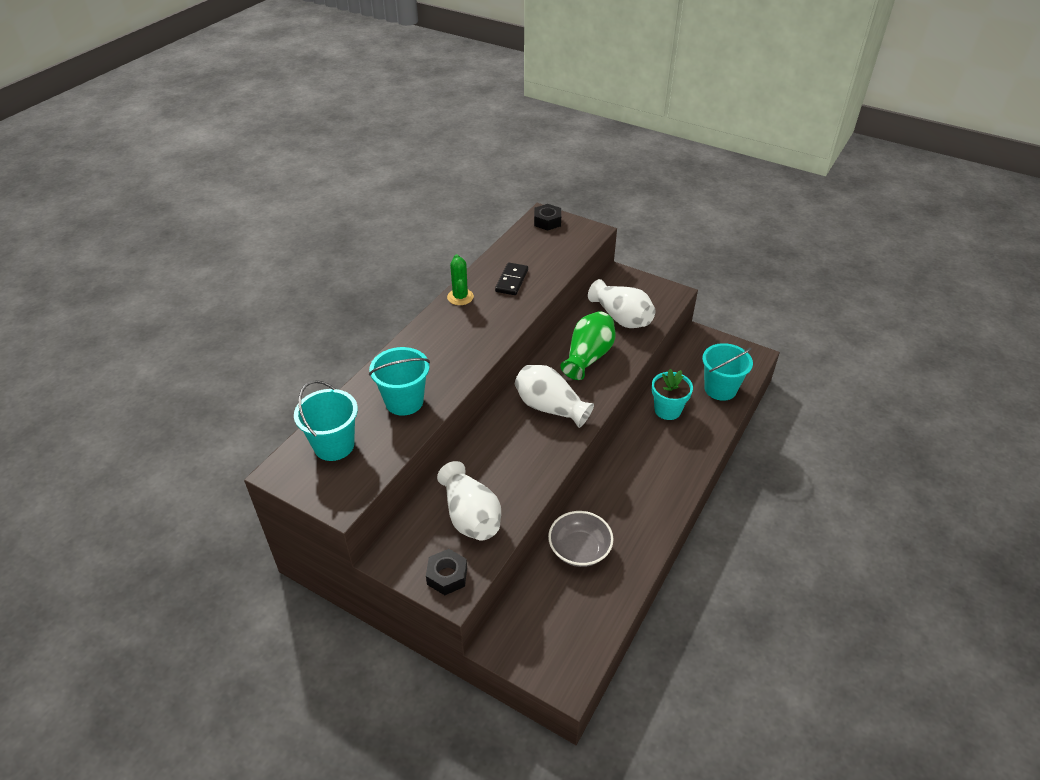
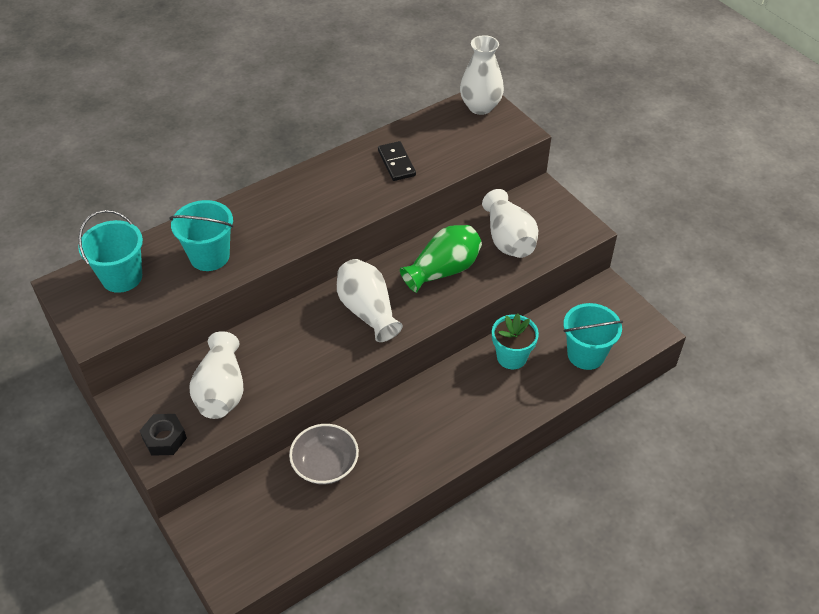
camera: 25 degrees right, 5 degrees up
(460, 297) = (333, 165): green cactus -> none
(511, 281) = (396, 163): black domino -> black domino turned 60 degrees counterclockwise
(547, 221) = (480, 107): black nut -> white vase

